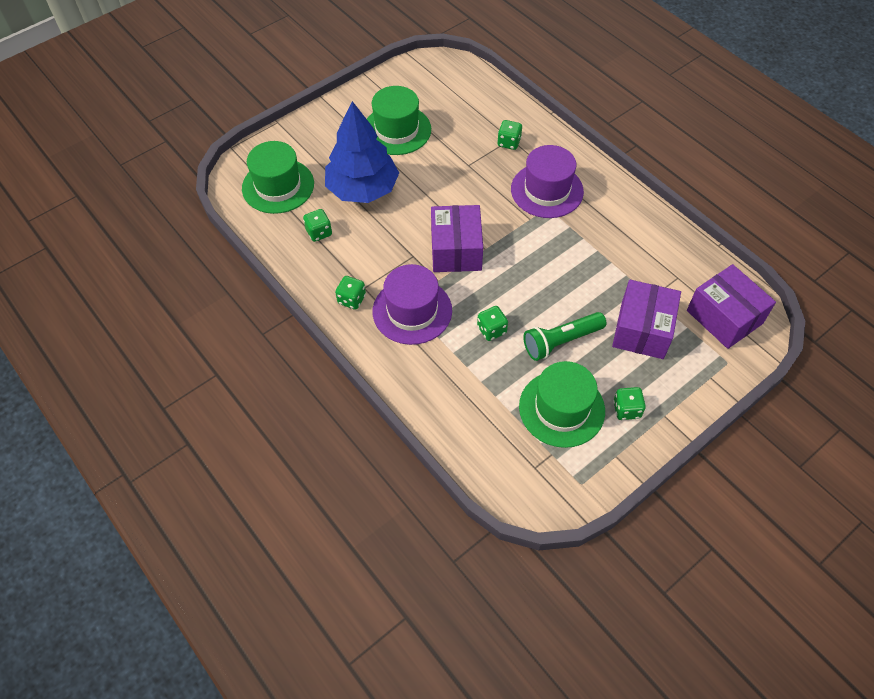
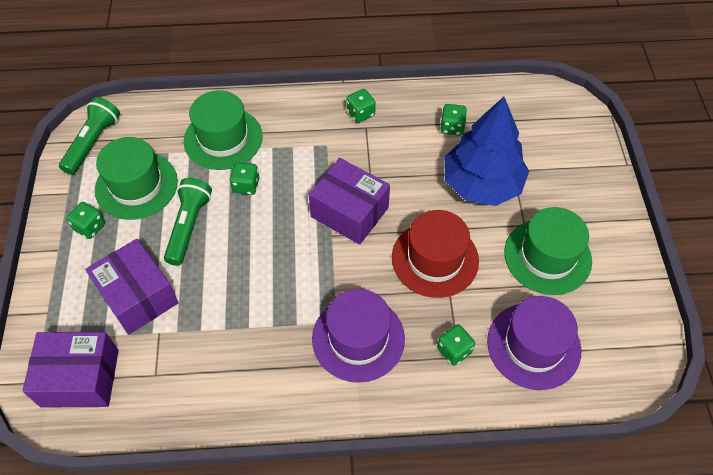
camera: 125 degrees right, 0 degrees up
(278, 186) = (532, 125): green hat -> green hat (223, 138)
(412, 311) = (314, 145): purple hat -> purple hat (533, 345)
(451, 183) = (435, 259): none -> red hat
(553, 483) = (93, 142): none -> green flashlight

